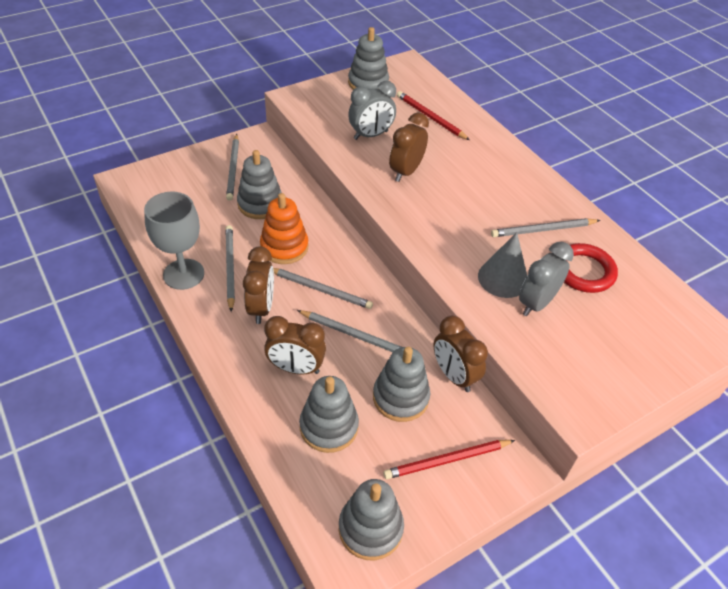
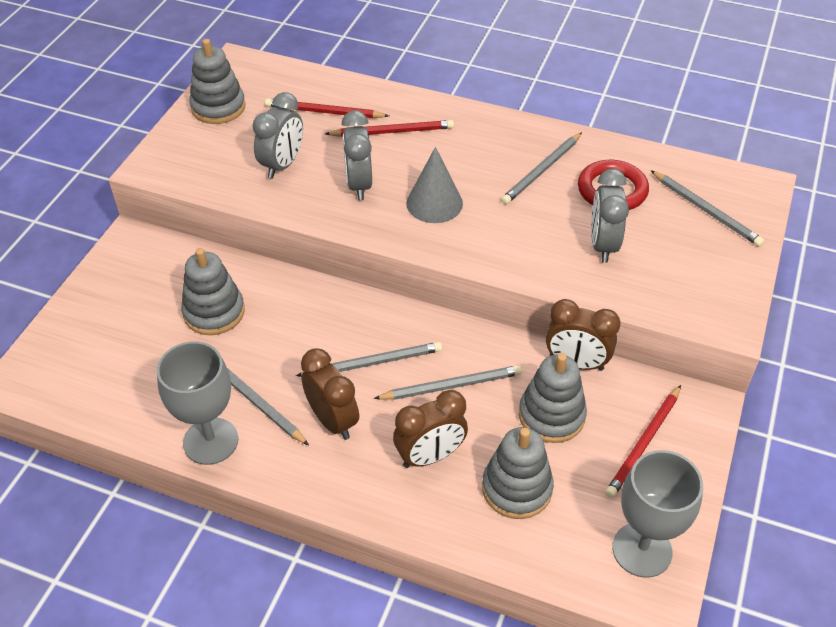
camera: 35 degrees left, 0 degrees up
(233, 168) = (139, 290): grey pencil -> grey pencil (706, 210)
(284, 247) = (290, 342): orange stacking toy -> none
(370, 528) = (642, 550): grey stacking toy -> grey goblet
(406, 172) = (359, 185): brown clock -> grey clock
(462, 151) = (392, 132): none -> red pencil
(503, 278) = (553, 239): grey cone -> grey cone (434, 203)

